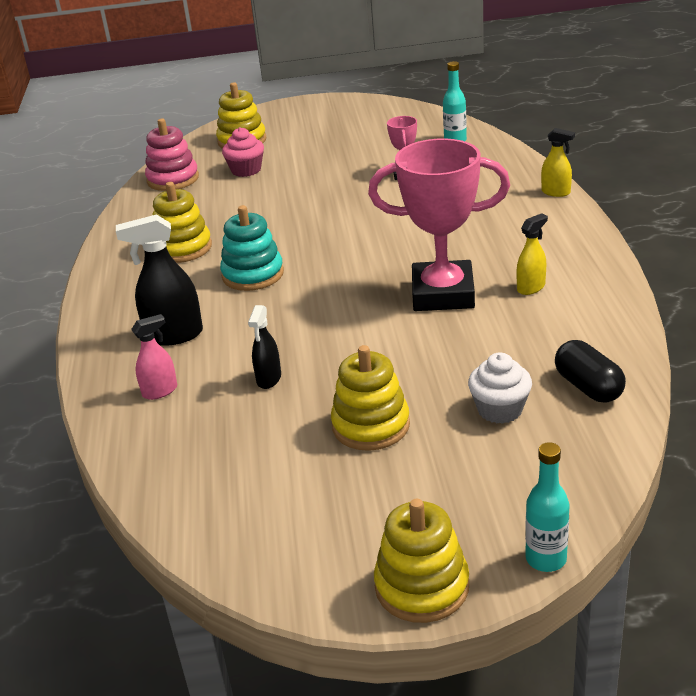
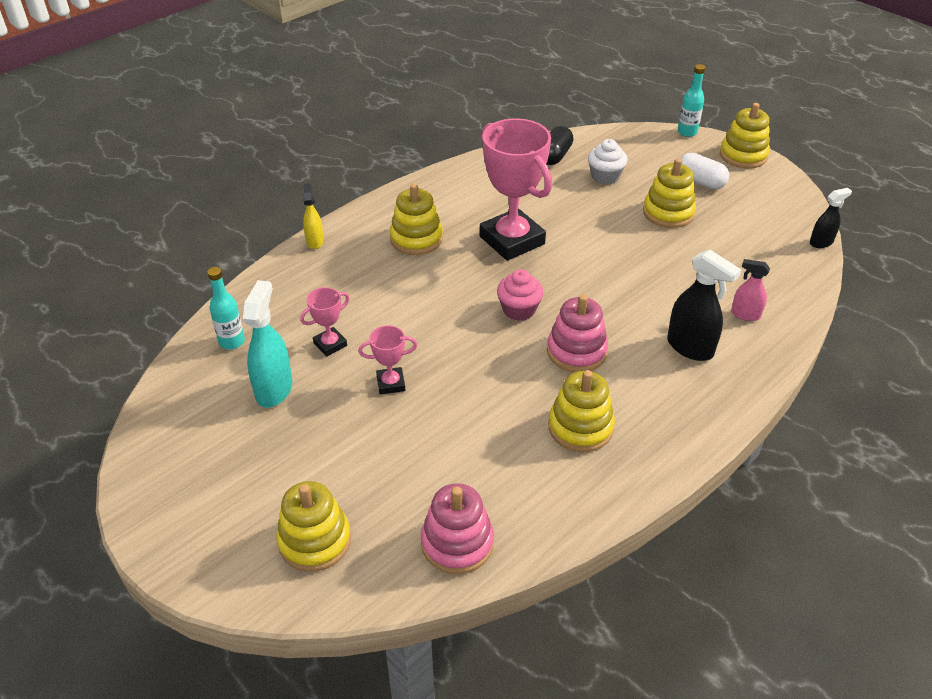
camera: 130 degrees left, 10 degrees up
(246, 170) = (392, 482): pink cupcake -> pink cupcake (519, 310)
(253, 274) = (576, 351): turquoise stacking toy -> pink stacking toy
(269, 379) = (678, 272): black spray bottle -> black spray bottle (821, 242)
(331, 188) = (391, 383): none -> pink trophy
(384, 148) = (274, 389): none -> turquoise spray bottle
(403, 493) = (700, 182): none -> white capsule
(505, 242) = (416, 239): none -> yellow stacking toy
(531, 287) = (470, 206): yellow spray bottle -> none

